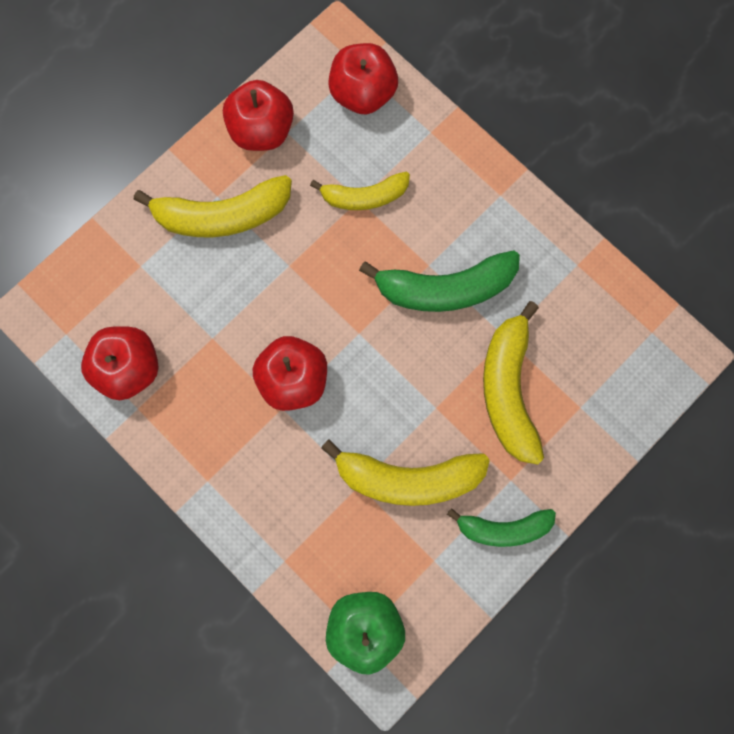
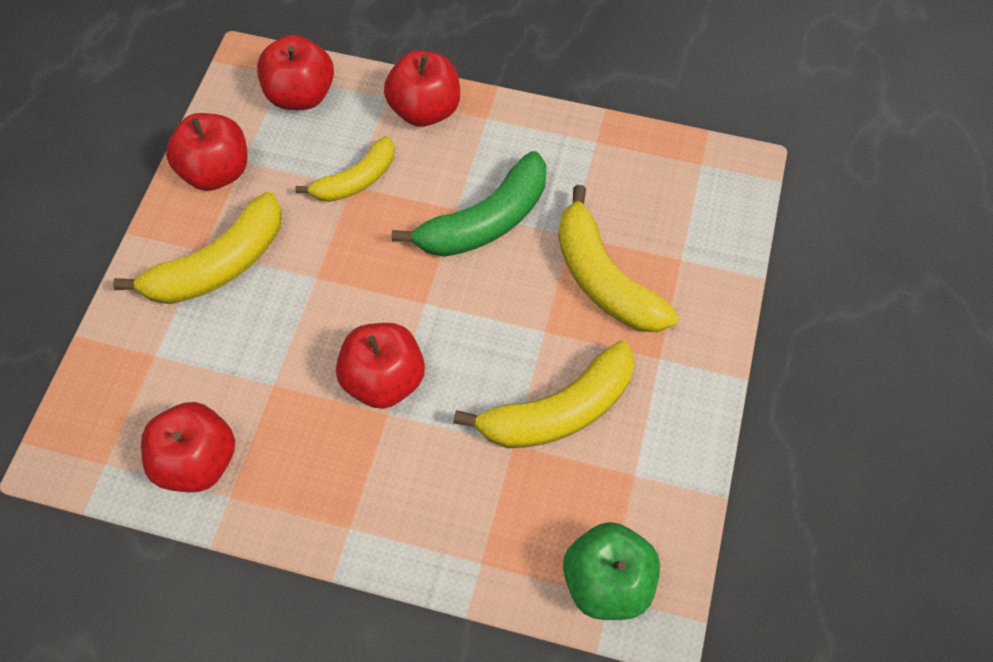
camera: 30 degrees left, 15 degrees down
(454, 160) = (425, 110): none -> red apple
(503, 528) = (681, 406): green banana -> none

